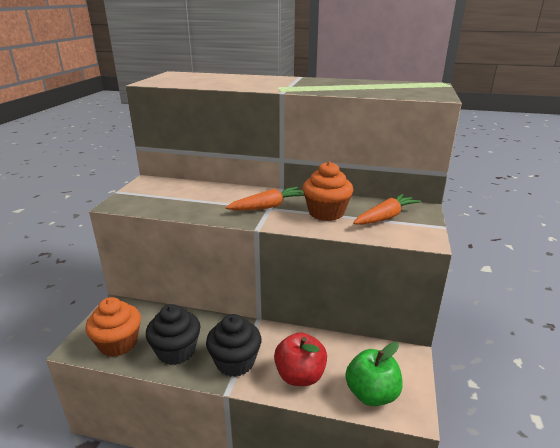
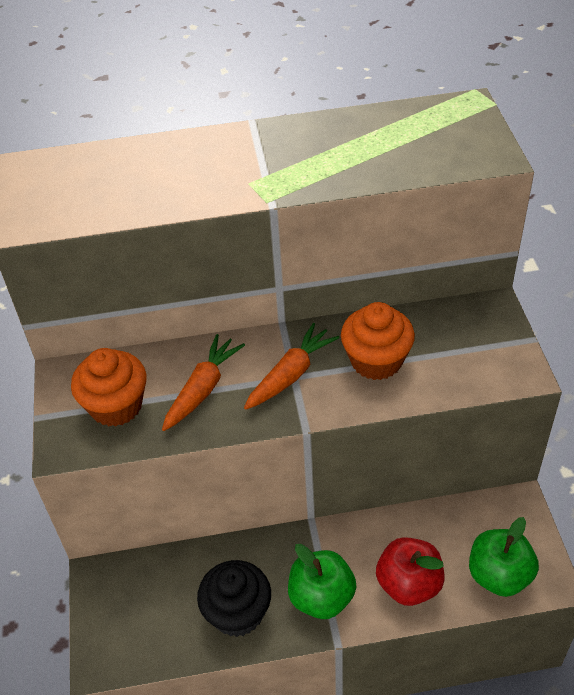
camera: 20 degrees left, 20 degrees up
(118, 343) = (152, 633): orange cupcake -> orange cupcake (116, 406)
(235, 362) = (321, 597): black cupcake -> green apple
(386, 217) = (457, 344): orange carrot -> orange carrot (203, 389)

